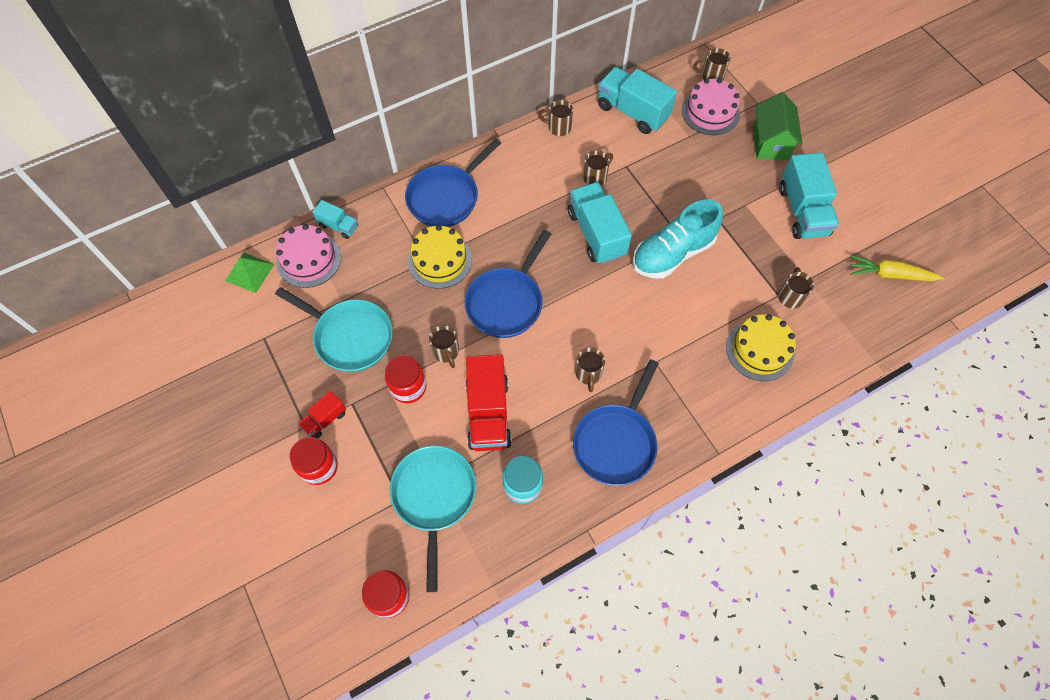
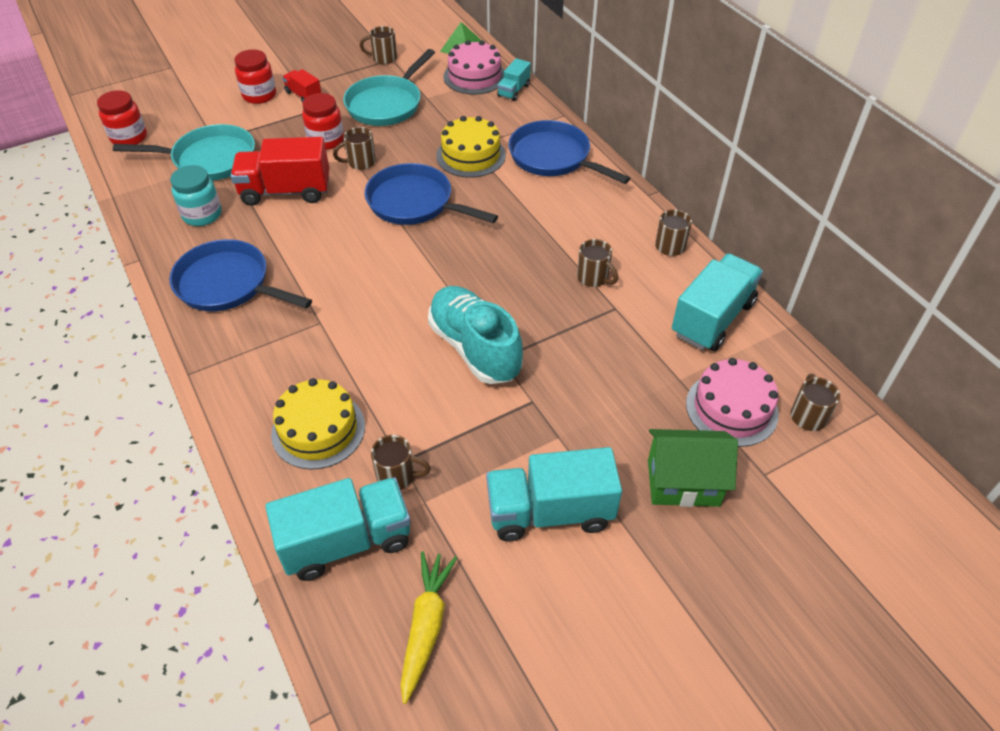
camera: 90 degrees right, 15 degrees down
(588, 374) = (315, 264): brown mug -> brown mug (383, 58)
(596, 233) = (505, 276): turquoise truck -> turquoise truck (346, 541)

